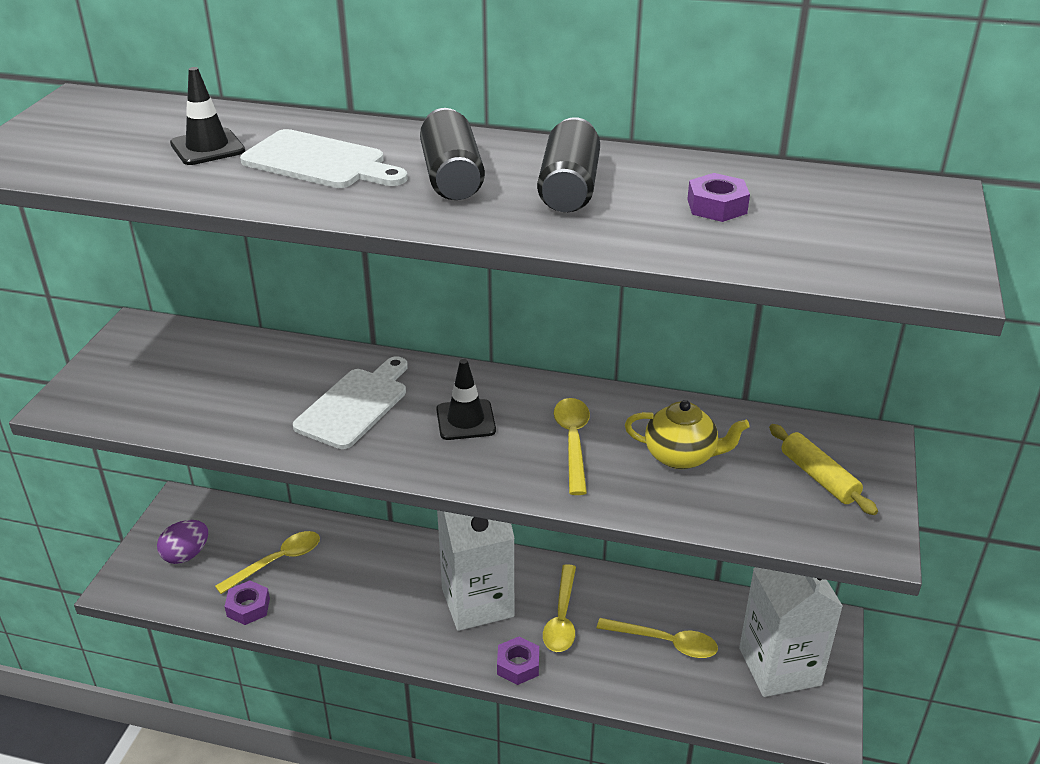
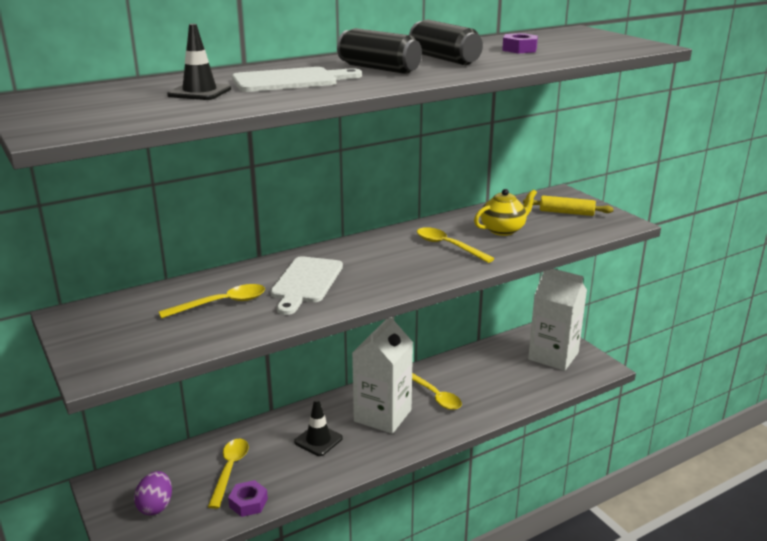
camera: 45 degrees left, 10 degrees down
(355, 405) = (306, 283): white cutting board -> white cutting board turned 150 degrees counterclockwise
(465, 420) = (380, 262): black traffic cone -> black traffic cone (318, 440)
(518, 665) = (446, 428): purple nut -> none
(665, 642) = (495, 376): yellow spoon -> yellow spoon (221, 304)

